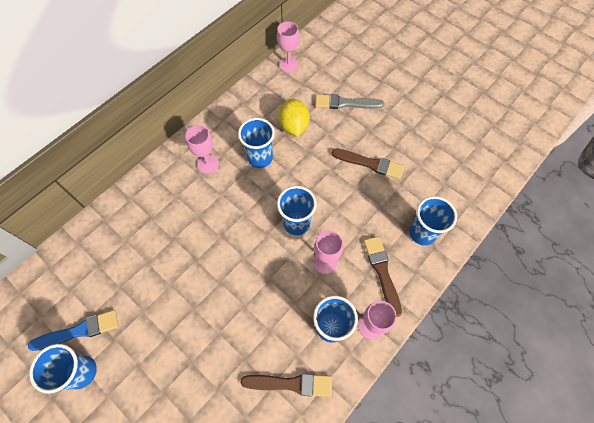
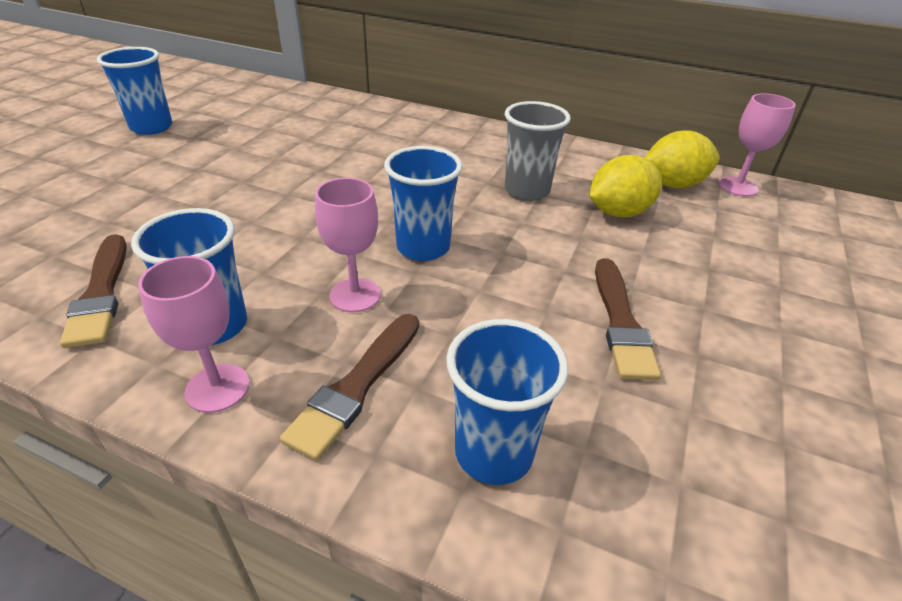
camera: 70 degrees right, 25 degrees down
(79, 331) = (205, 117): blue brush -> none
(208, 164) = (482, 152): pink goblet -> none
(260, 158) = (527, 191): blue cup -> grey cup
(277, 90) = (673, 184): none -> yellow lemon
(345, 103) = (734, 263): grey brush -> none
(382, 272) = (356, 386): brown brush -> brown brush turned 150 degrees clockwise

